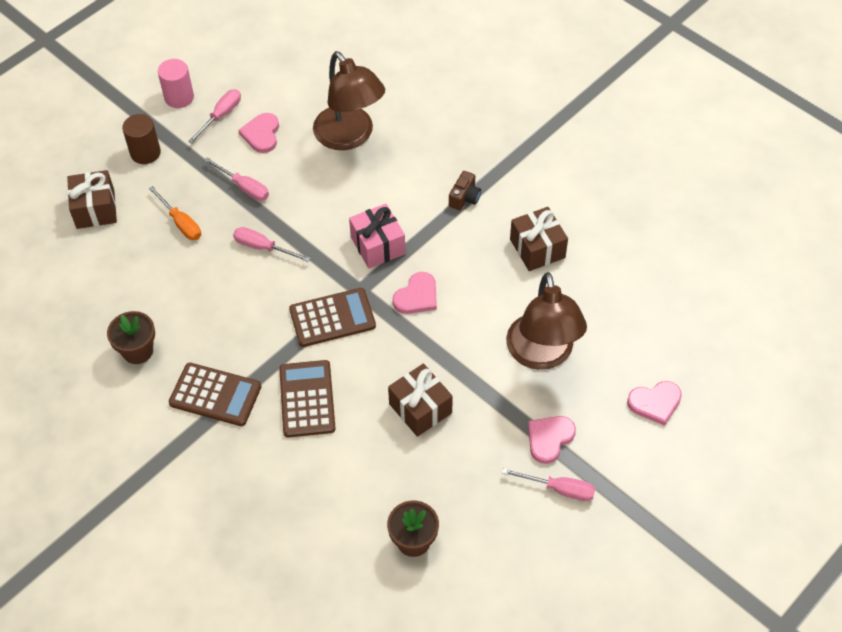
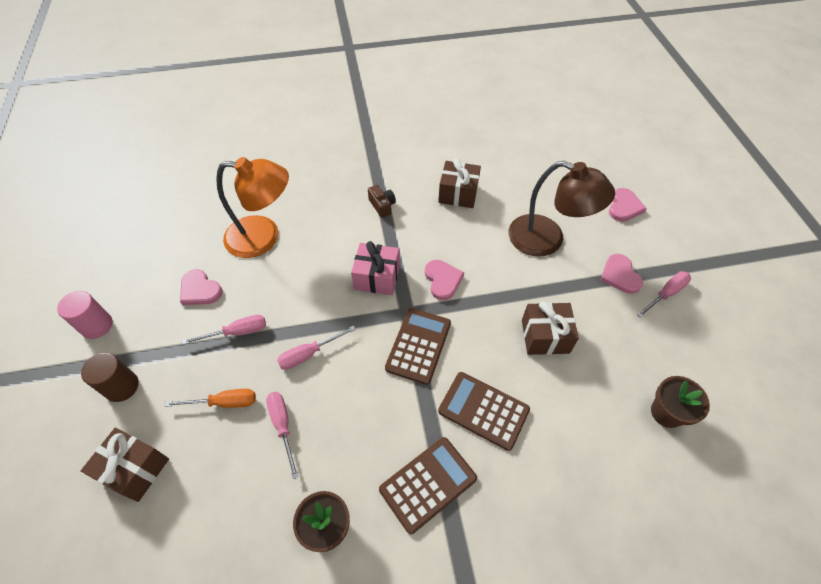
camera: 55 degrees left, 0 degrees up
(221, 116) = (151, 306): pink screwdriver -> pink screwdriver (283, 426)
(350, 137) = (264, 237): brown lamp -> orange lamp

